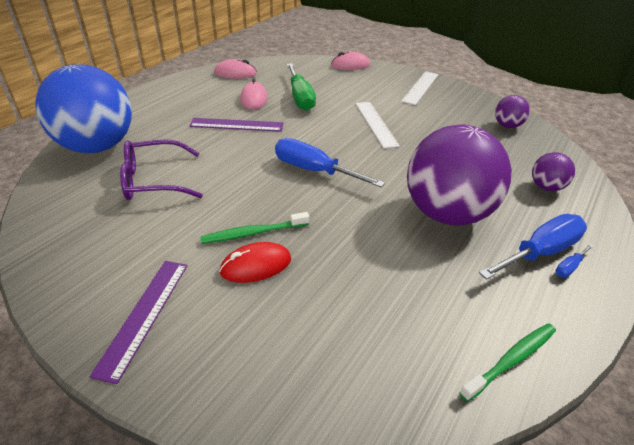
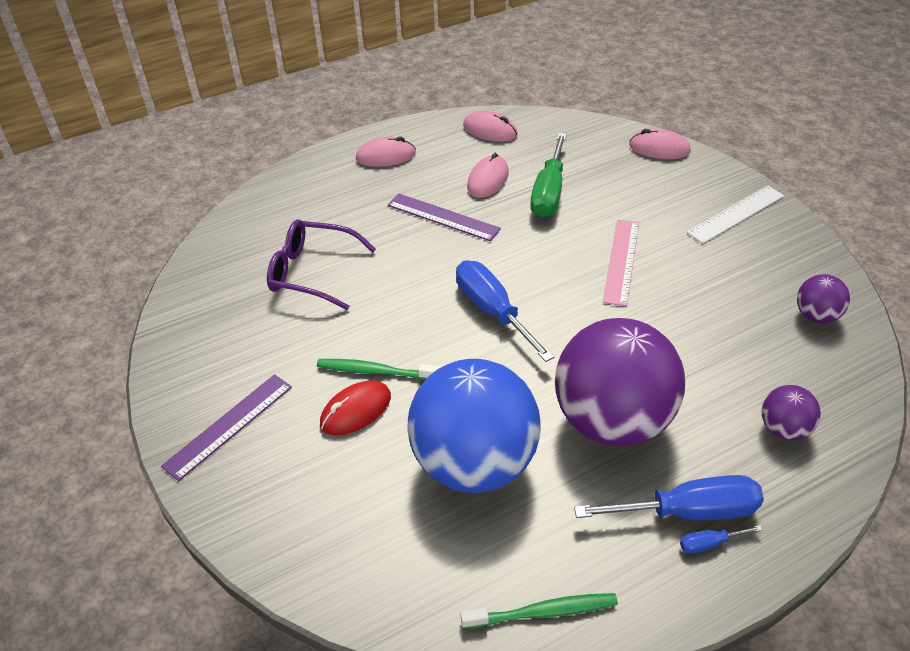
camera: 30 degrees right, 5 degrees up
(97, 146) = (278, 209): blue ball -> blue ball (474, 463)
(168, 99) = (385, 156): none -> pink mouse
(256, 265) = (356, 410): red mouse -> red mouse turned 45 degrees counterclockwise
(375, 124) = (621, 261): white ruler -> pink ruler

